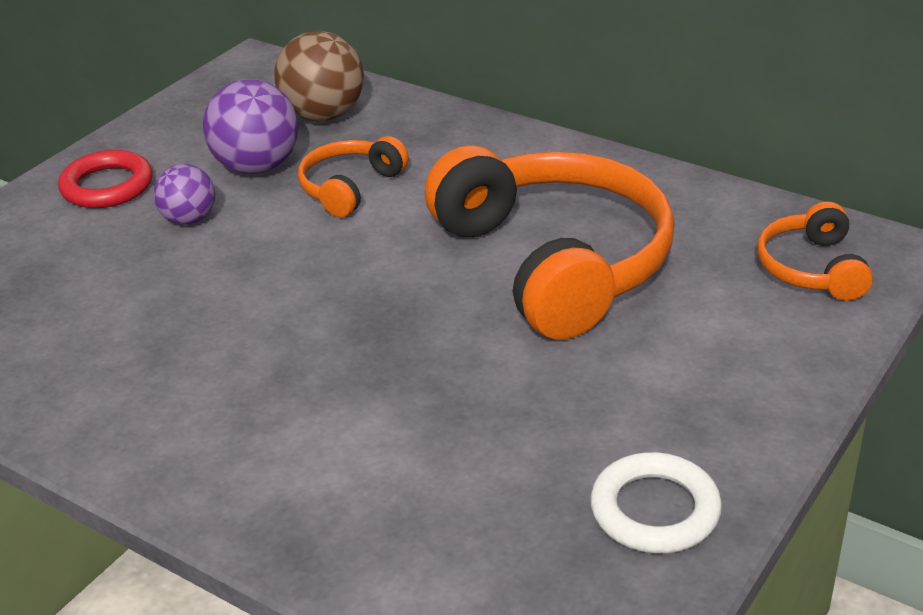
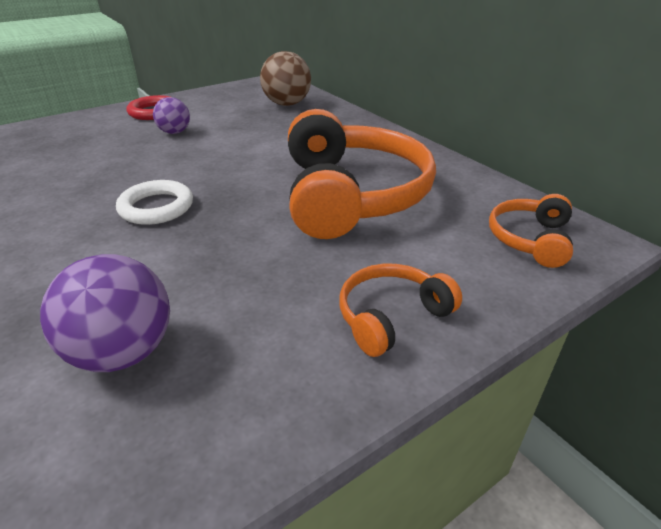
camera: 20 degrees right, 0 degrees up
(257, 167) = (232, 118): purple ball -> purple ball (123, 352)
(350, 187) = (269, 135): orange headphones -> orange headphones (391, 316)
(655, 510) = (286, 381): white ring -> white ring (156, 207)

